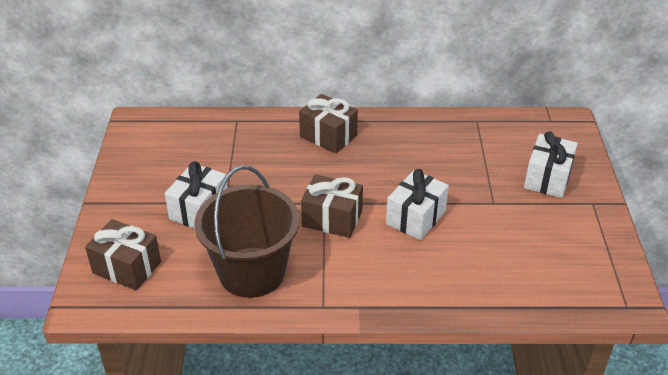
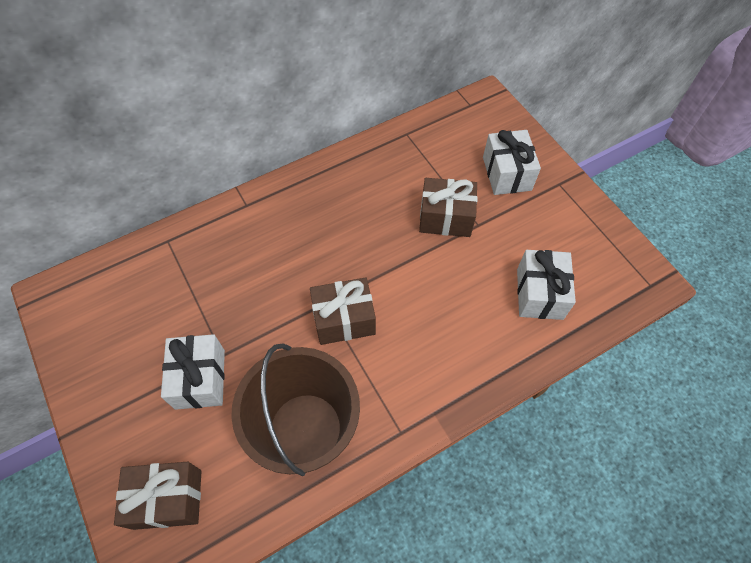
camera: 30 degrees left, 20 degrees up
(328, 136) = (277, 217): brown gift -> brown gift (445, 218)
(416, 217) = (421, 277): white gift -> white gift (539, 294)

